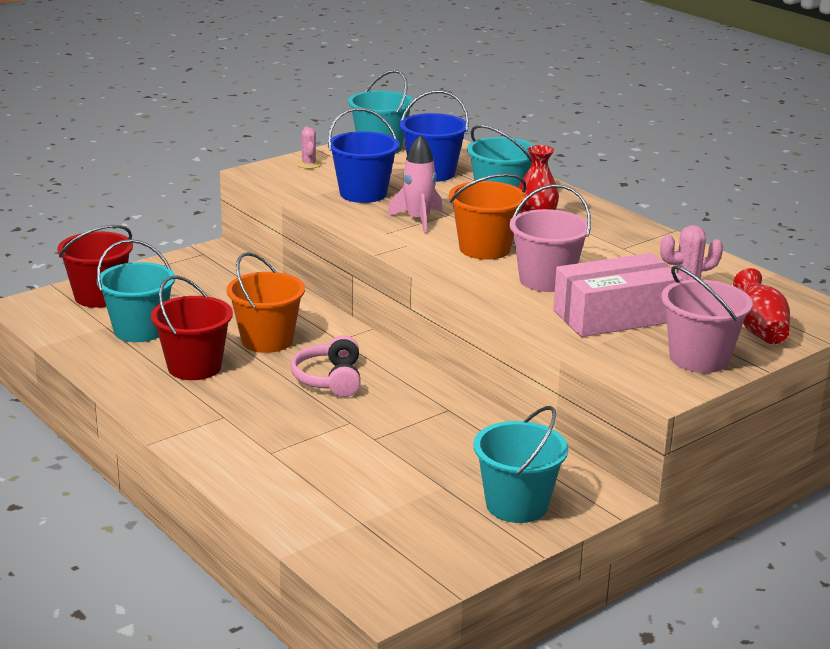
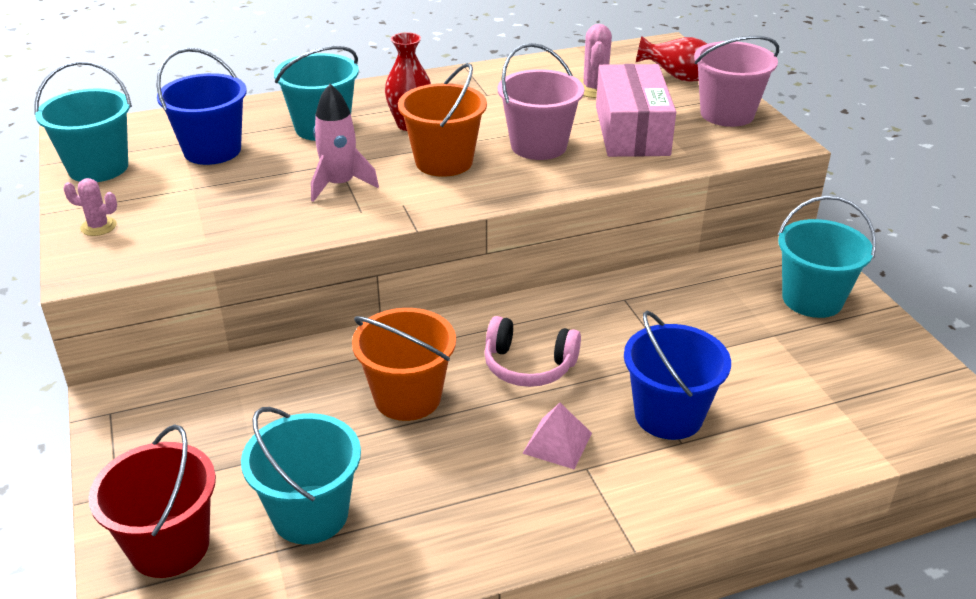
camera: 70 degrees left, 10 degrees up
(194, 367) = (447, 474): red bucket -> none
(245, 402) = (557, 443): none -> pink pyramid
(363, 193) = (232, 205): blue bucket -> blue bucket (668, 415)

